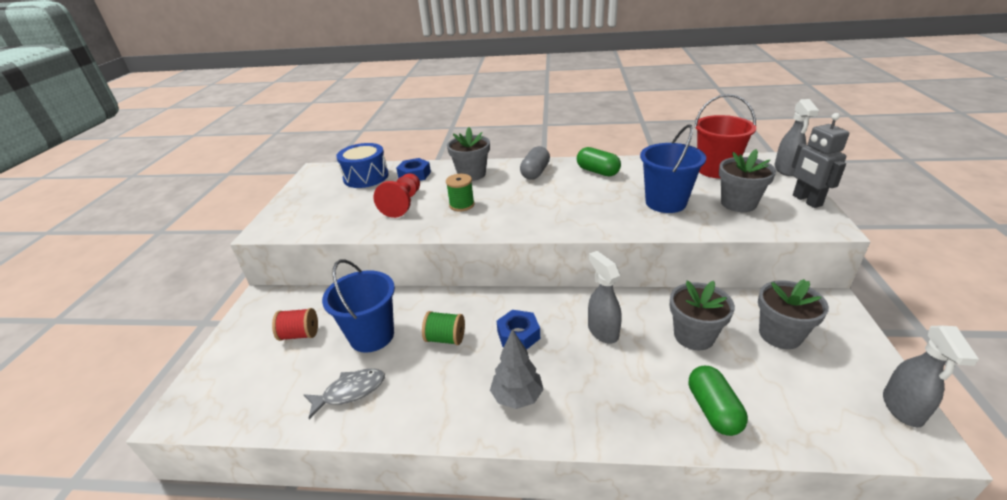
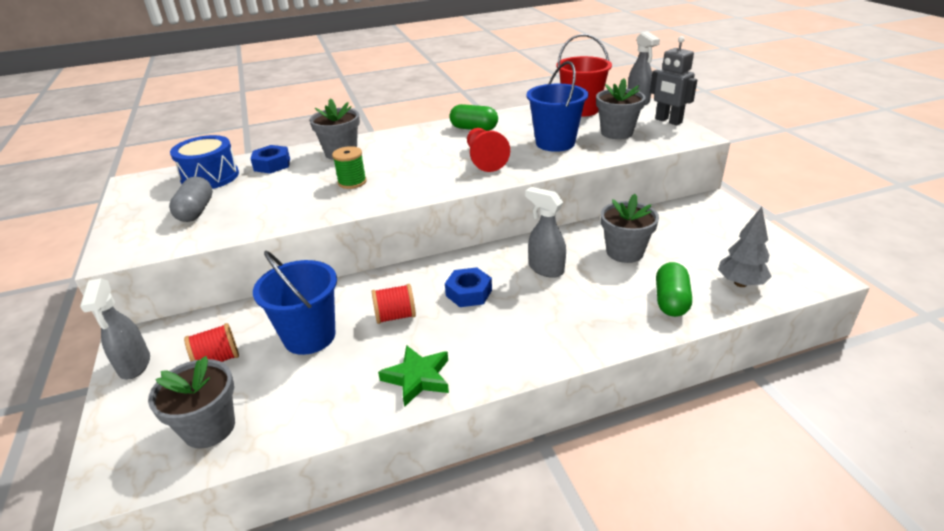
camera: 25 degrees left, 0 degrees up
(350, 392) = (322, 392): grey fish -> none
(403, 204) = (281, 194): red pawn -> red pawn (484, 160)
(427, 407) = (418, 378): none -> green star
(445, 338) = (395, 316): green spool -> red spool
(517, 397) = (501, 342): grey tree -> grey tree (740, 283)
(535, 172) = (410, 140): grey capsule -> grey capsule (196, 211)
(713, 410) = (671, 301): green capsule -> green capsule turned 45 degrees clockwise
(780, 334) = (689, 234): grey flower pot -> grey flower pot (209, 428)
(902, 409) = (797, 260): grey spray bottle -> grey spray bottle (134, 365)

